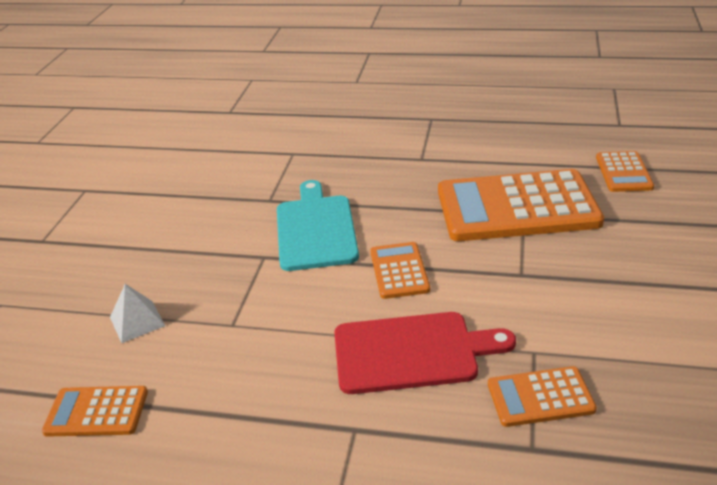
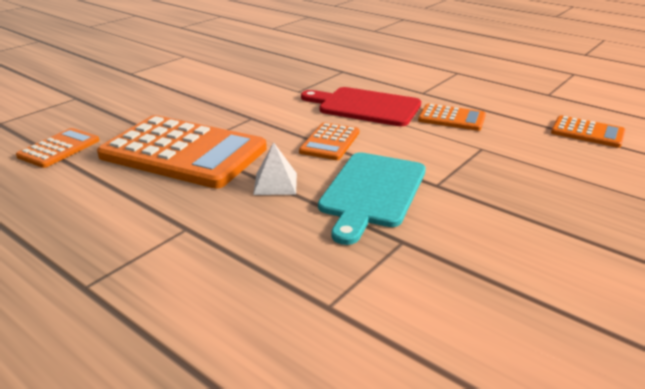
camera: 155 degrees left, 5 degrees down
(137, 321) = (566, 171): white pyramid -> white pyramid (275, 183)
(540, 397) = (318, 80): orange calculator -> orange calculator (451, 118)

